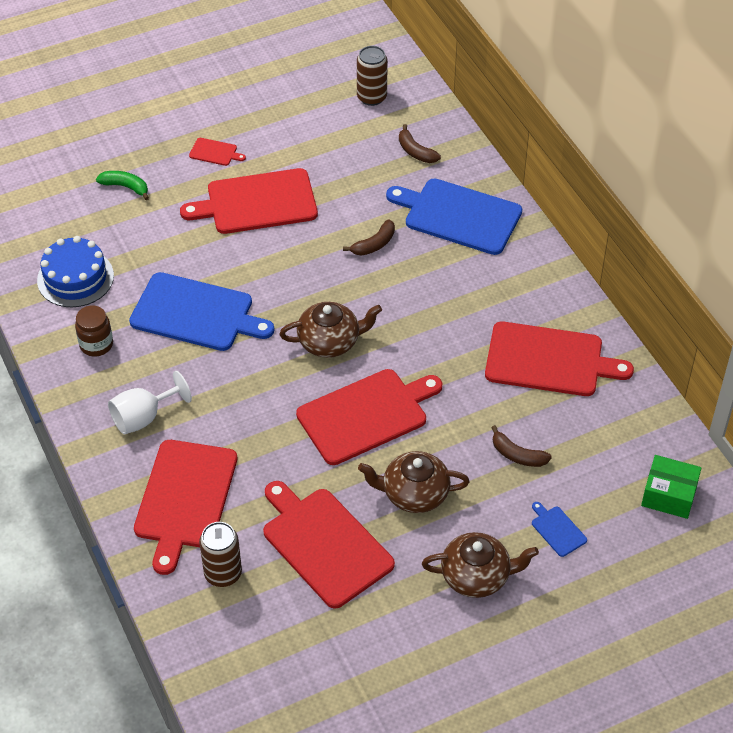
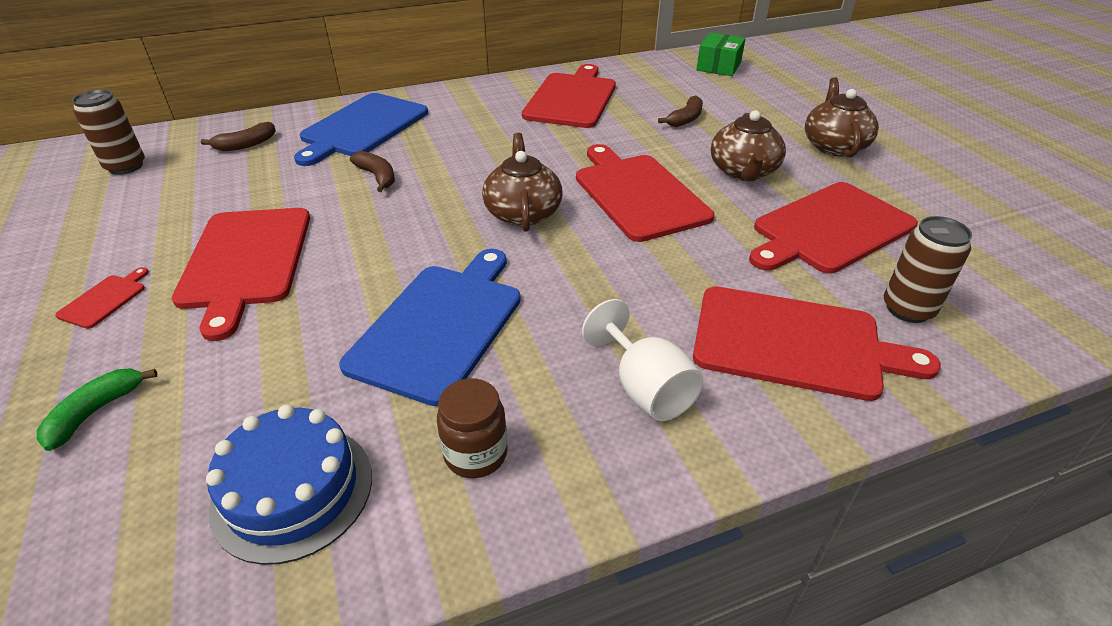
camera: 85 degrees left, 10 degrees down
(557, 530) = (767, 108): blue cutting board -> none

